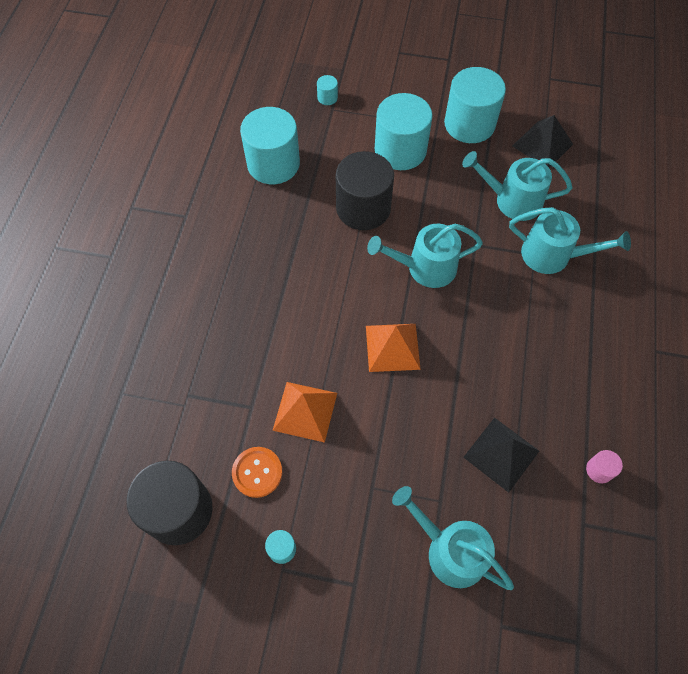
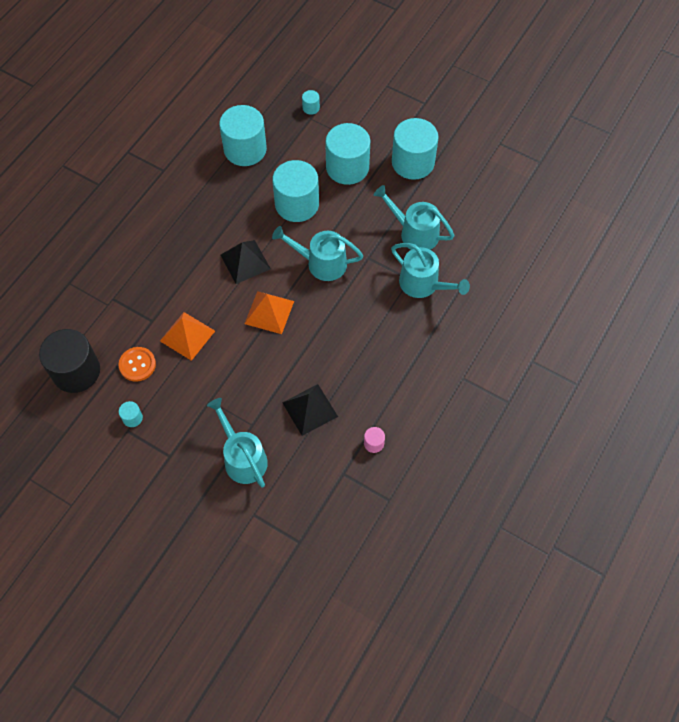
camera: 20 degrees right, 0 degrees up
(363, 208) = (297, 204): black cylinder -> turquoise cylinder
(542, 145) = (463, 196): black pyramid -> black pyramid (245, 261)

